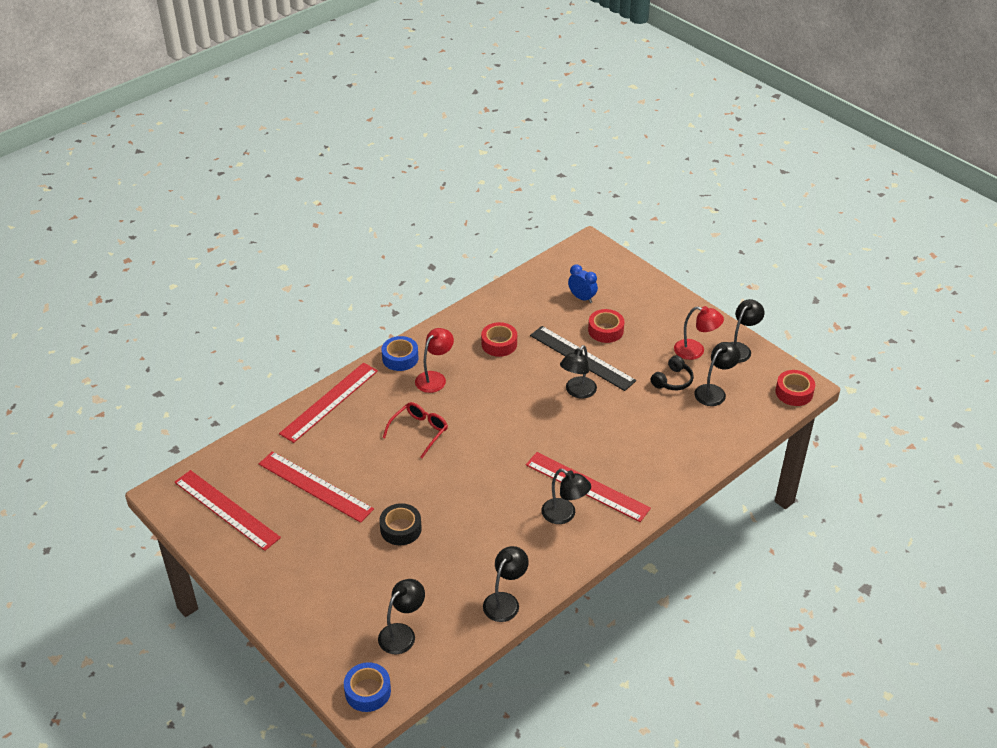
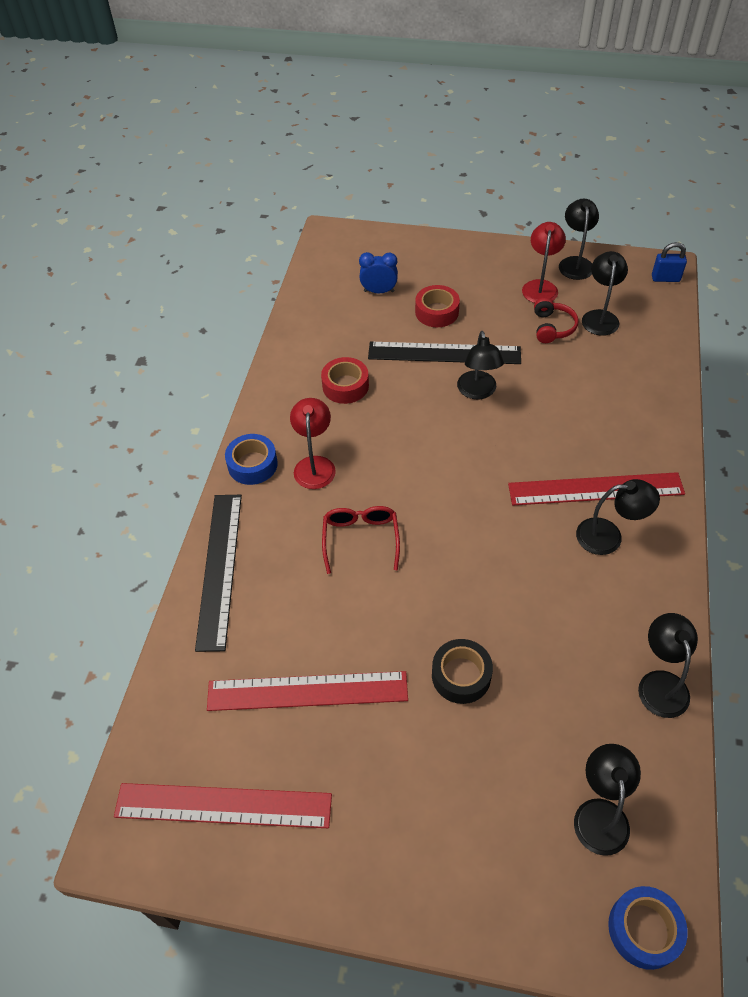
camera: 35 degrees left, 10 degrees up
(329, 402) = (219, 569): red ruler -> black ruler
(672, 380) = (552, 327): black headphones -> red headphones
(695, 351) = (540, 286): red lamp -> red lamp turned 60 degrees counterclockwise
(794, 392) = (665, 278): red tape -> blue padlock

